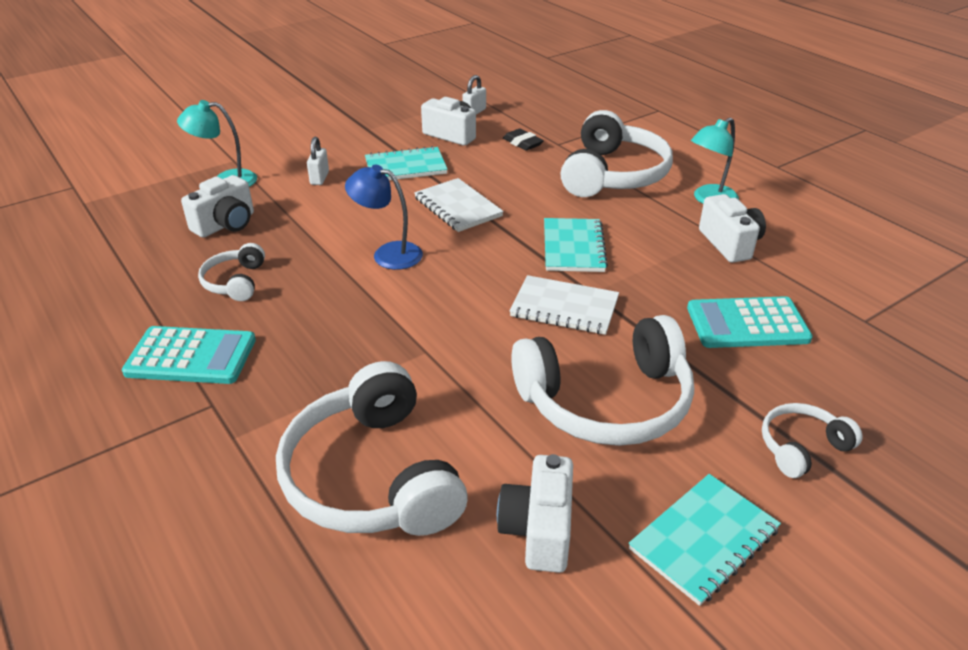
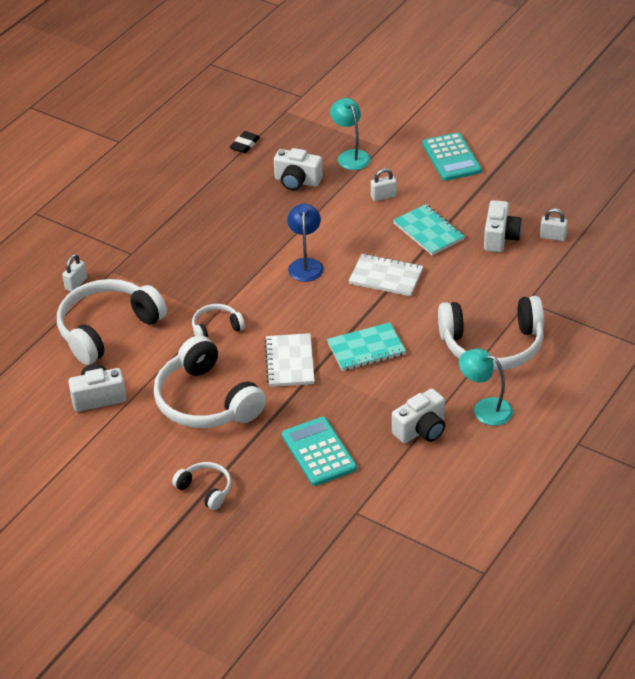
camera: 70 degrees right, 5 degrees up
(191, 356) = (163, 228): turquoise calculator -> turquoise calculator (451, 158)
(223, 491) = (76, 284): none -> white padlock
(235, 282) = (238, 213): white headphones -> white headphones (216, 328)
(457, 207) = (386, 277): white notebook -> white notebook turned 75 degrees clockwise
(522, 143) = (513, 281): black eraser -> black eraser (245, 145)
(704, 539) = (117, 458): turquoise notebook -> none

